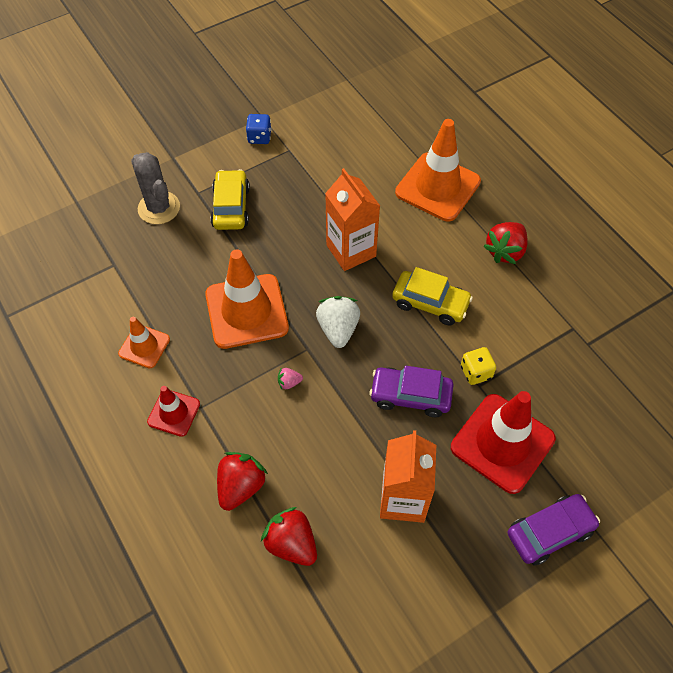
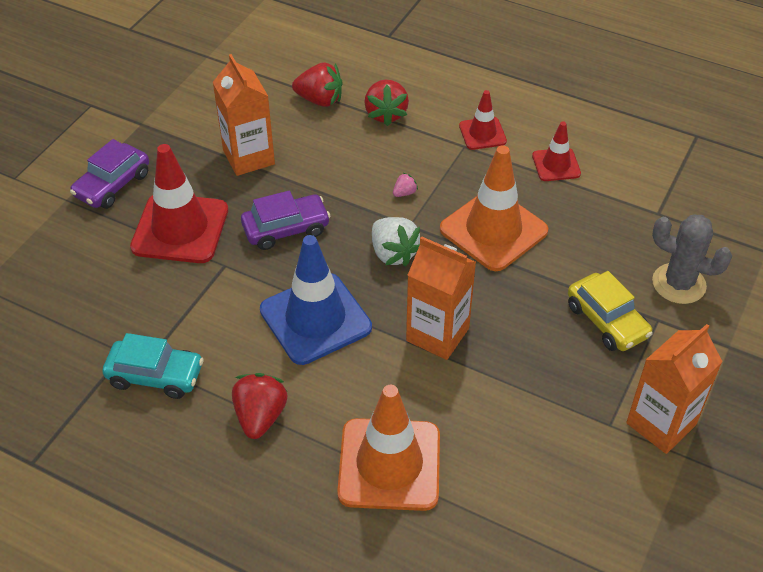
camera: 150 degrees right, 10 degrees down
(144, 346) = (556, 165): orange traffic cone -> red traffic cone
(259, 137) = (661, 424): blue dice -> orange carton
(430, 303) = (315, 319): yellow car -> blue traffic cone
(476, 372) = (233, 274): yellow dice -> none
(569, 314) = (155, 375): none -> turquoise car

